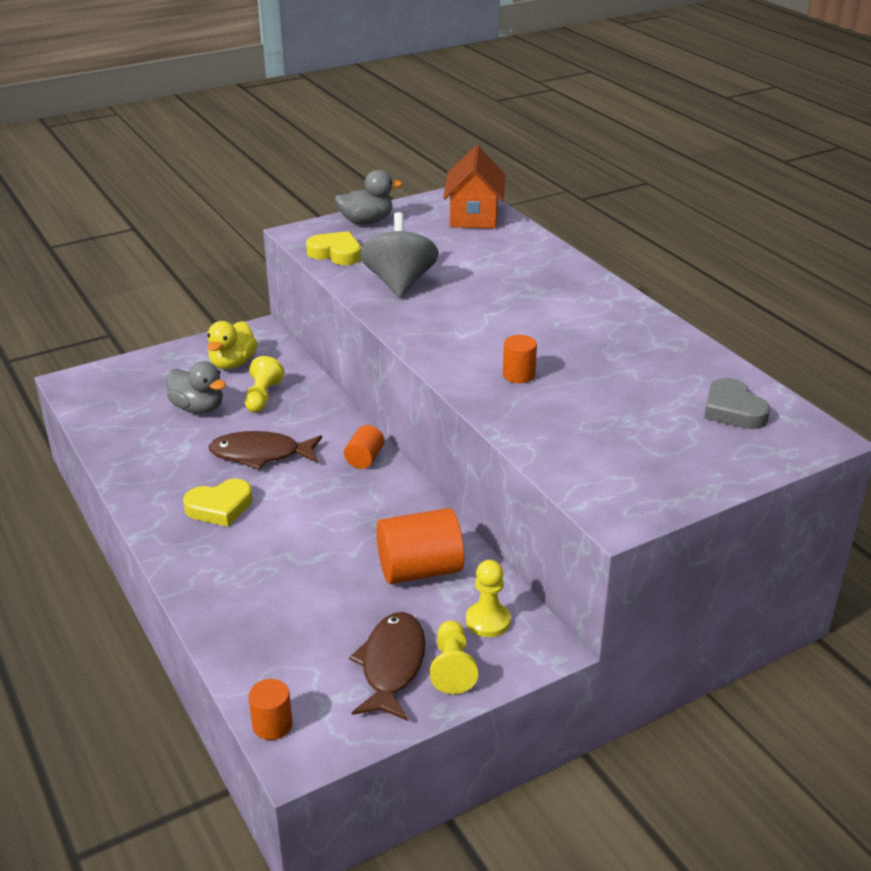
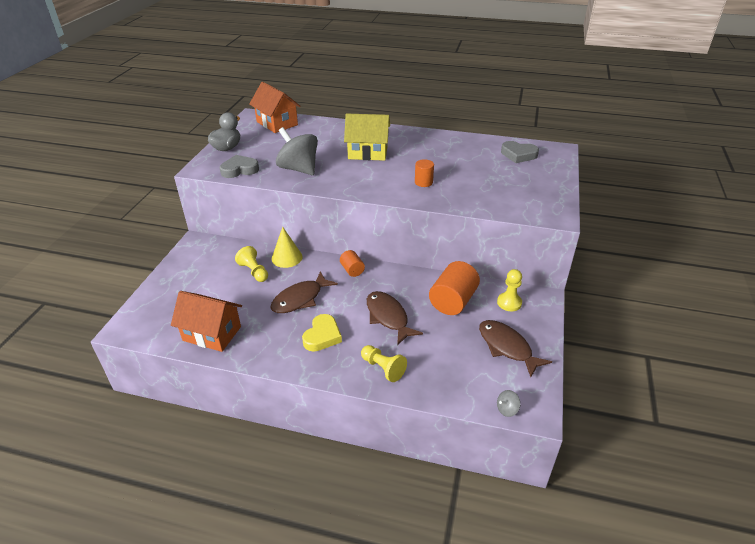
camera: 45 degrees left, 5 degrees up
(131, 435) = (212, 333): none -> orange house
(198, 408) = (228, 297): grey duck -> none
(232, 363) = (209, 265): yellow duck -> none
(272, 725) = (507, 409): orange cylinder -> grey spinning top
(316, 535) = (388, 317): none -> brown fish
(318, 401) = (287, 257): none -> yellow cone
(336, 253) = (239, 170): yellow heart -> grey heart
(452, 667) = (527, 330): yellow pawn -> yellow pawn (383, 368)
(518, 303) = (368, 152): none -> yellow house

